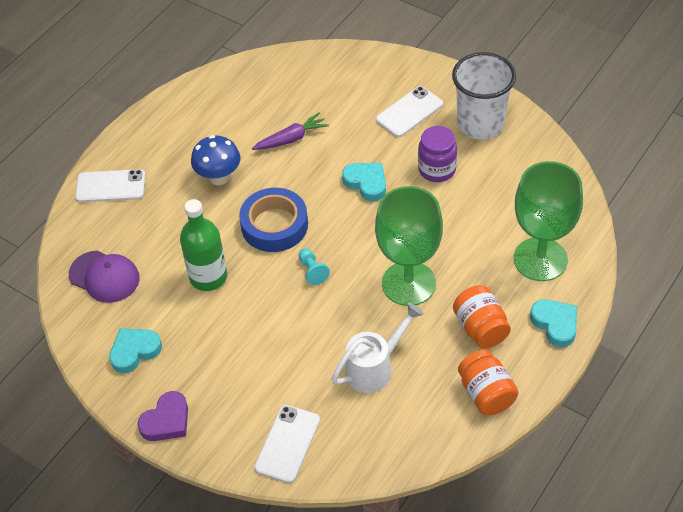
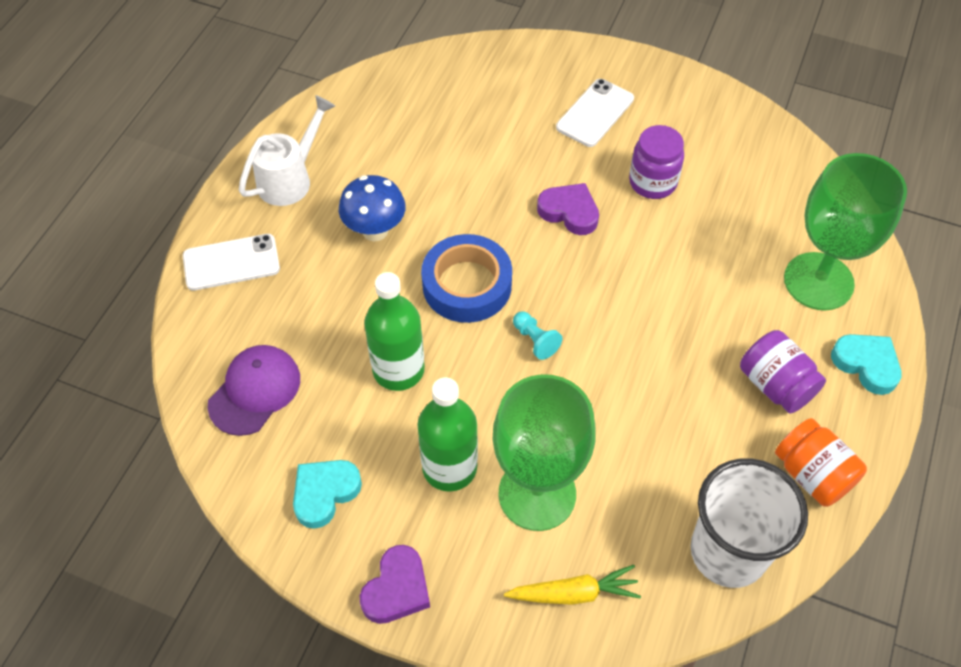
camera: 15 degrees left, 5 degrees up
(104, 277) = (255, 391): purple cap -> purple cap turned 75 degrees counterclockwise
(225, 348) = (449, 467): none -> green bottle
(287, 444) = (573, 593): white phone -> yellow carrot
(291, 139) = (455, 166): purple carrot -> none
(366, 183) = (569, 212): turquoise heart -> purple heart
(374, 368) = (657, 463): white watering can -> white watering can (290, 179)
(408, 283) = (665, 338): green goblet -> green goblet (537, 494)
(480, 124) = (687, 117): white cup -> white cup (728, 552)
(480, 328) = (775, 385): orange jar -> purple jar

